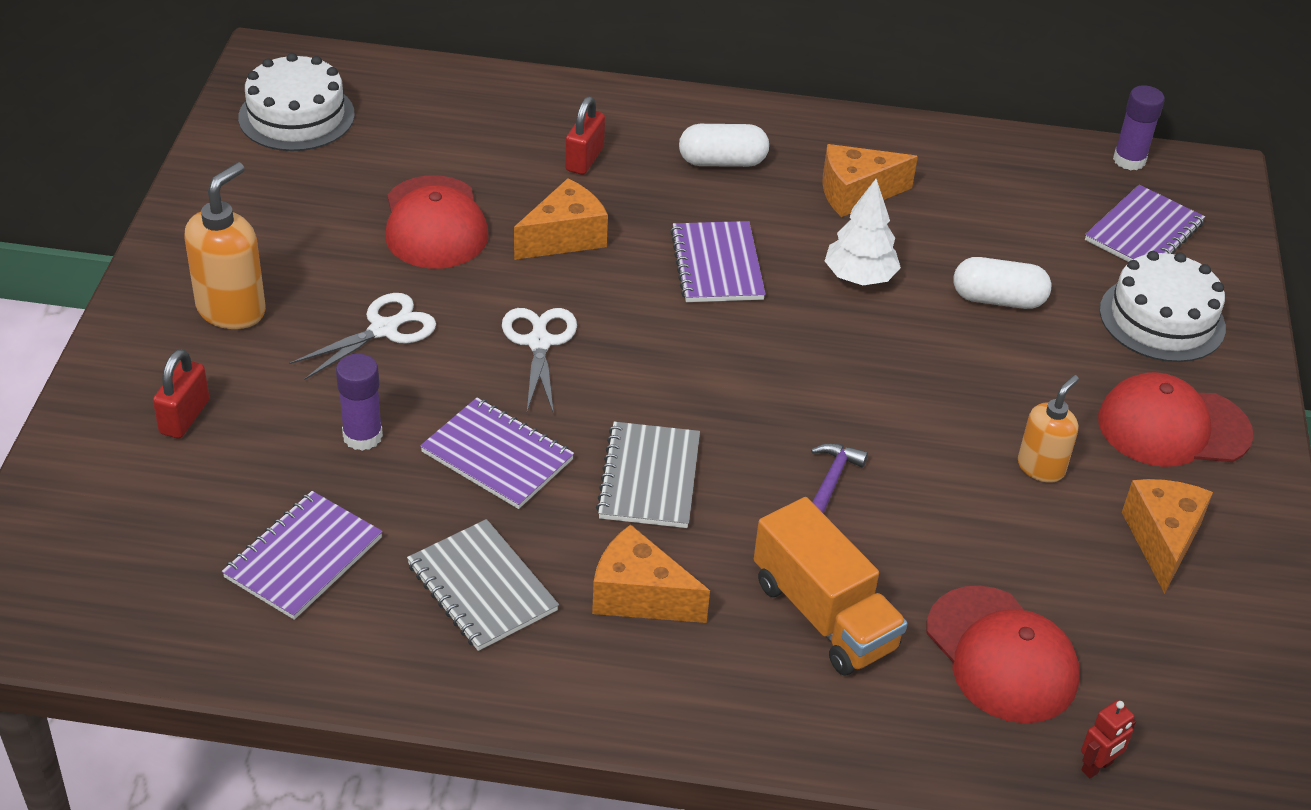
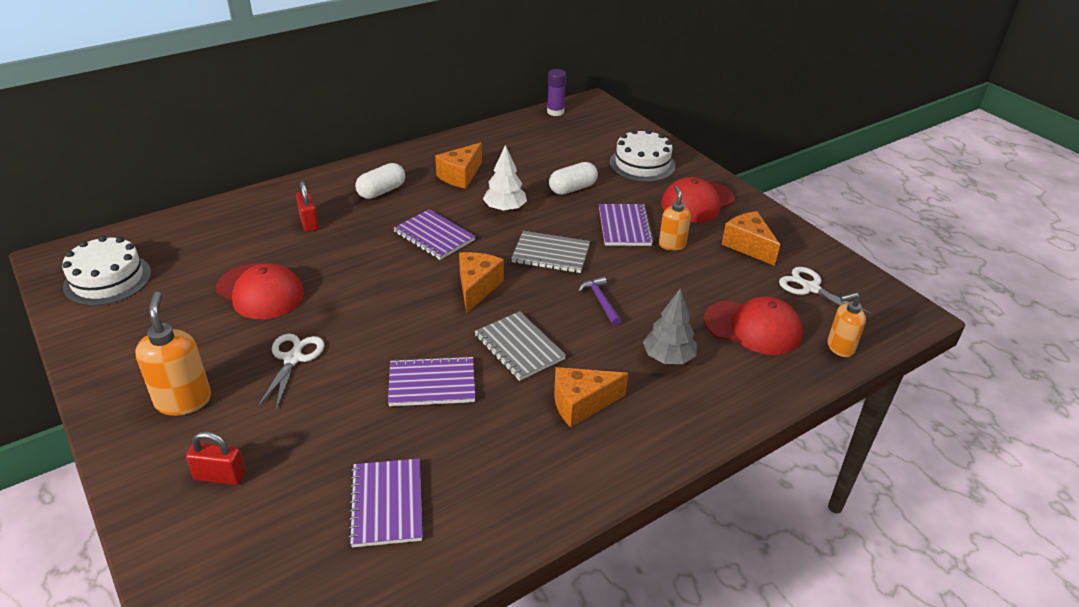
camera: 40 degrees left, 5 degrees down
(184, 417) = (220, 476): red padlock -> red padlock turned 60 degrees counterclockwise
(362, 436) = (345, 419): purple glue stick -> none
(482, 587) = (502, 452): grey notebook -> grey notebook (551, 254)
(539, 342) = (388, 317): white scissors -> white scissors (810, 288)
(565, 237) = (342, 262): orange cheese -> orange cheese (477, 288)
(824, 615) = (668, 358): orange truck -> grey tree
(1097, 767) = (839, 347): red robot -> orange soap dispenser
(1144, 232) = (594, 135): purple notebook -> purple notebook (624, 227)

